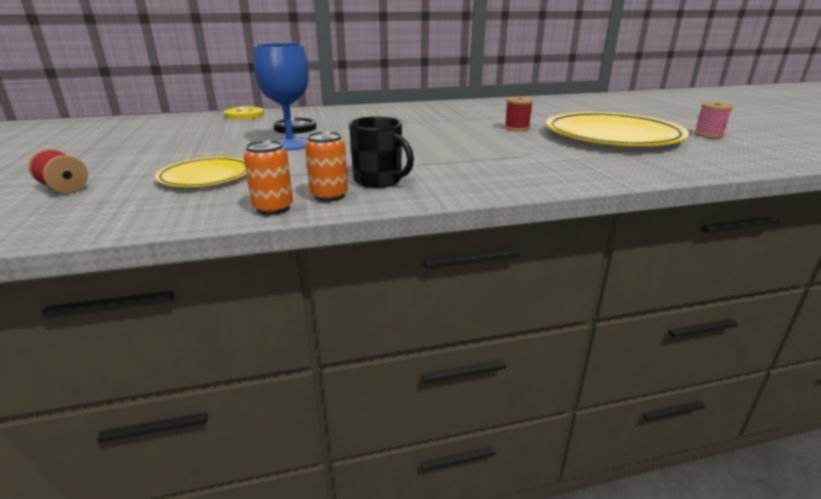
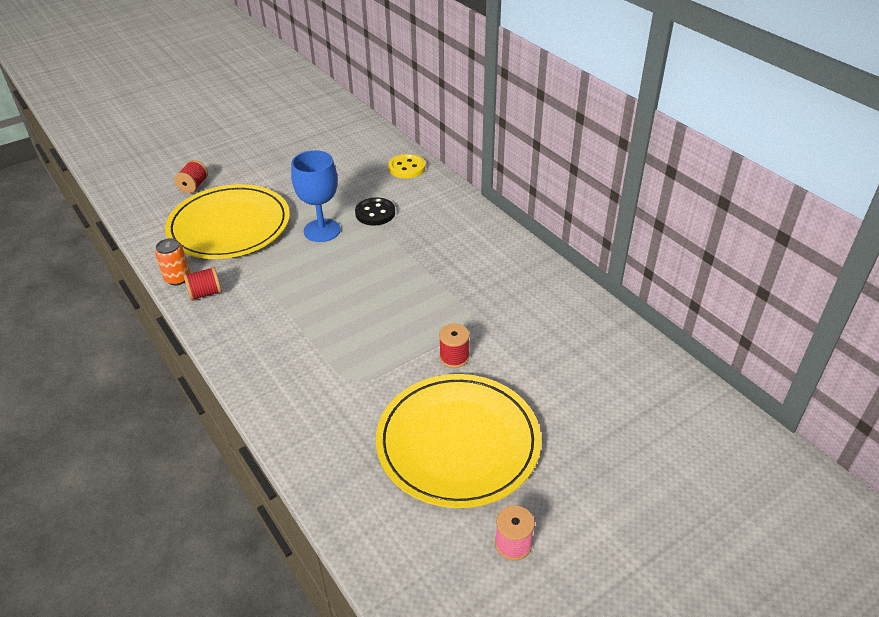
camera: 70 degrees right, 15 degrees up
(206, 176) = (229, 226): yellow plate -> yellow plate, size x1.90
(329, 196) = (205, 293): orange can -> red spool
(379, 181) = (243, 307): black mug -> none

